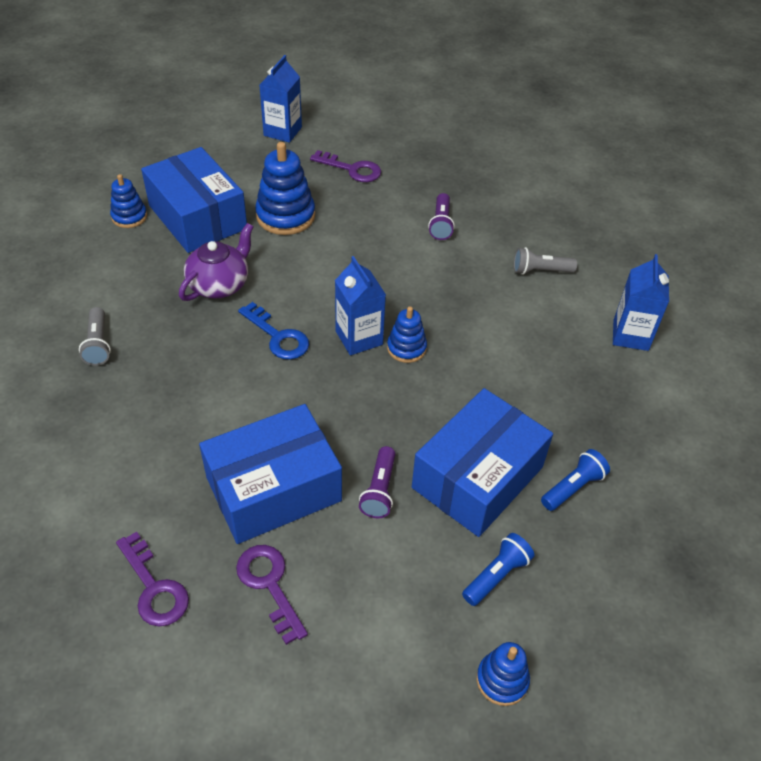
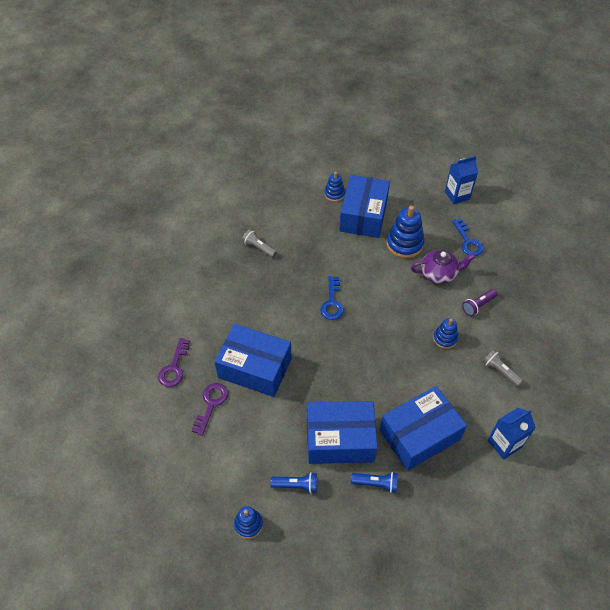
camera: 50 degrees right, 5 degrees up
(98, 344) = (259, 248): grey flashlight -> grey flashlight turned 90 degrees clockwise
(219, 284) = (335, 257): purple teapot -> purple teapot (439, 274)
(352, 169) = (468, 241): purple key -> blue key
(359, 338) = (366, 332): blue carton -> none
(379, 490) = (293, 406): purple flashlight -> none
(406, 348) = (382, 354): blue stacking toy -> blue stacking toy (445, 338)
(549, 397) = (419, 435): none -> blue box

